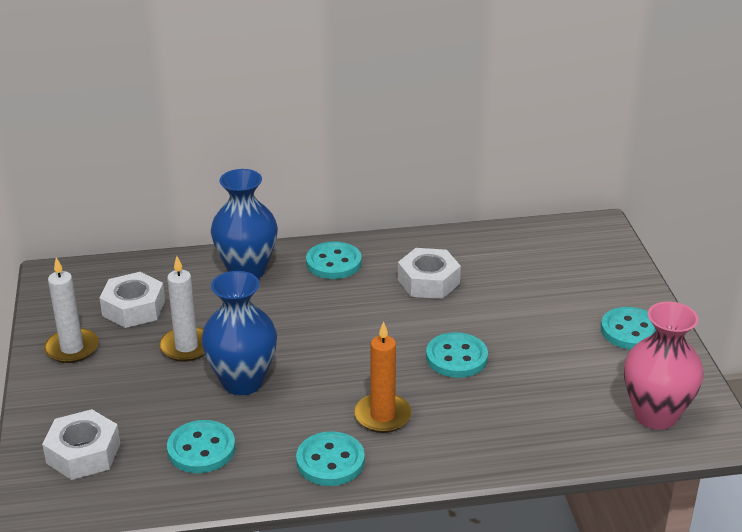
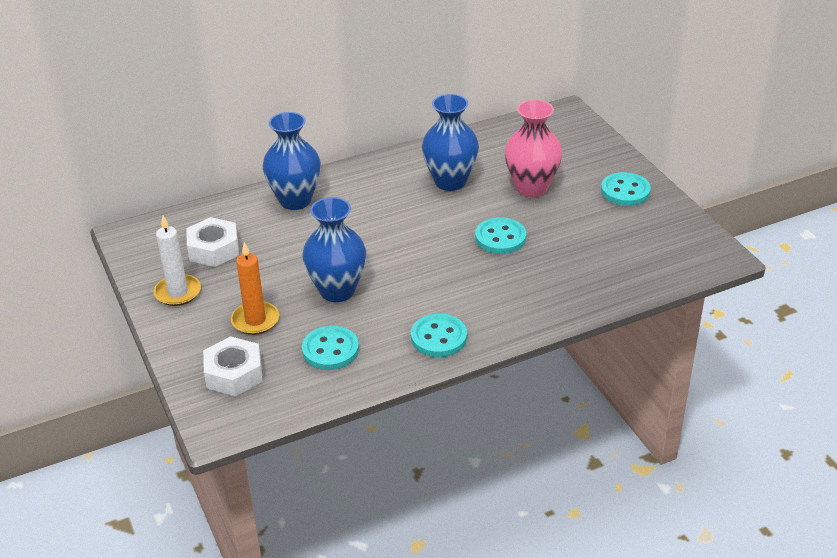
camera: 15 degrees left, 5 degrees up
(186, 347) = (276, 272): white candle -> none
(333, 263) = (365, 180): turquoise button -> none
(382, 416) = (463, 294): orange candle -> orange candle (255, 320)
(428, 281) = (450, 181): white nut -> blue vase
(655, 415) = (670, 252): pink vase -> pink vase (531, 188)

